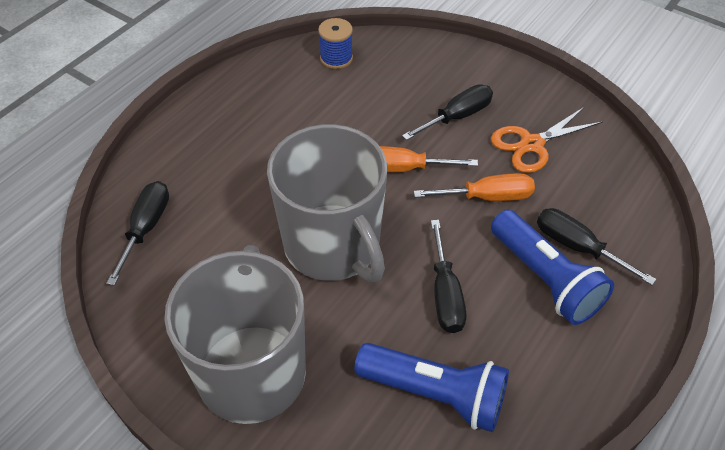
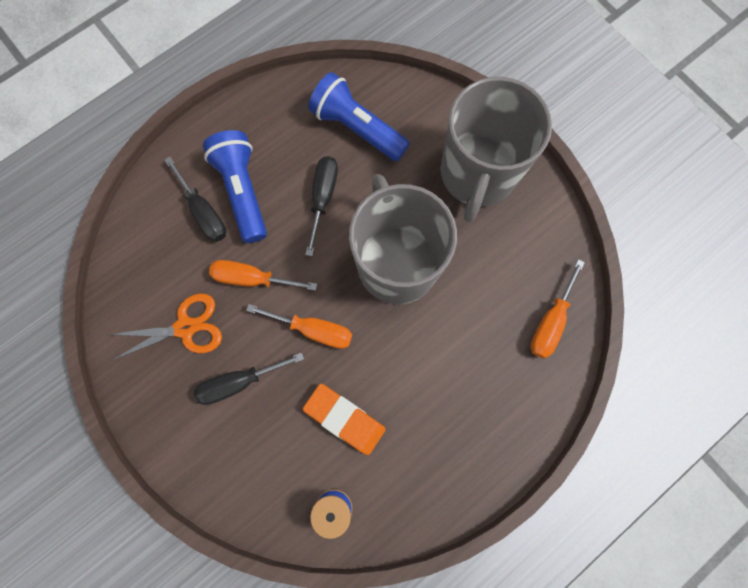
camera: 165 degrees left, 25 degrees up
(146, 228) = (550, 321): black screwdriver -> orange screwdriver
(346, 112) = (344, 419): none -> orange eraser

